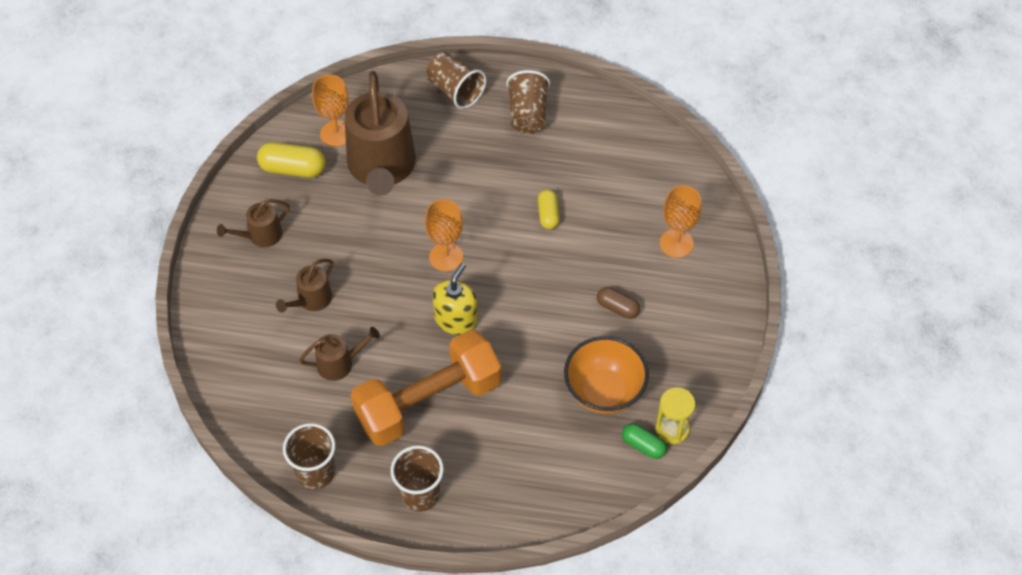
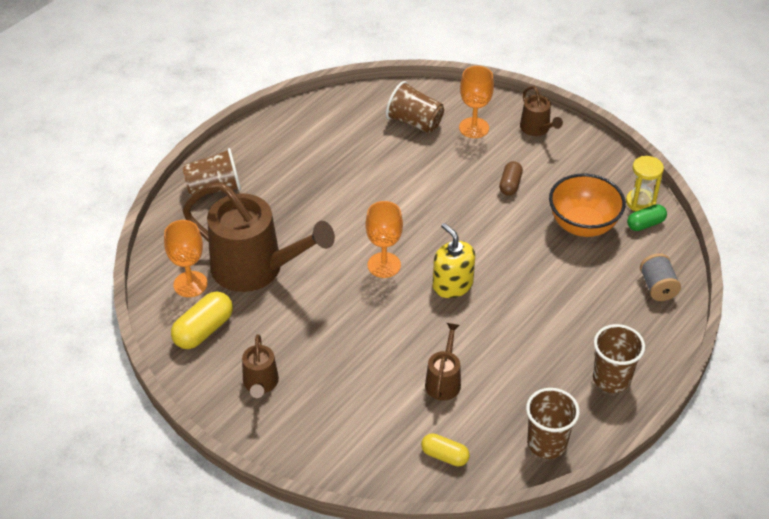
camera: 60 degrees left, 10 degrees down
(311, 300) = (361, 374): brown watering can -> brown watering can (537, 129)
(428, 402) = (523, 336): orange dumbbell -> none
(527, 114) = (279, 155): brown cup -> brown cup (414, 122)
(548, 215) = (390, 186): yellow capsule -> yellow capsule (444, 456)
(562, 489) = (657, 287): none -> grey spool
(617, 308) = (510, 185): brown capsule -> brown capsule turned 45 degrees counterclockwise

